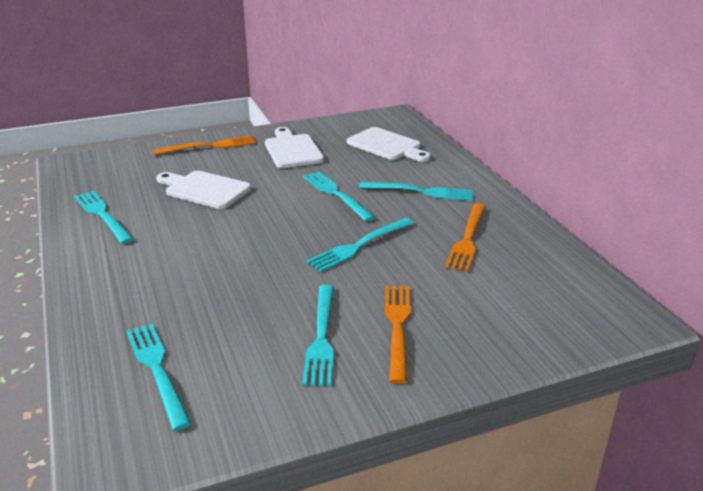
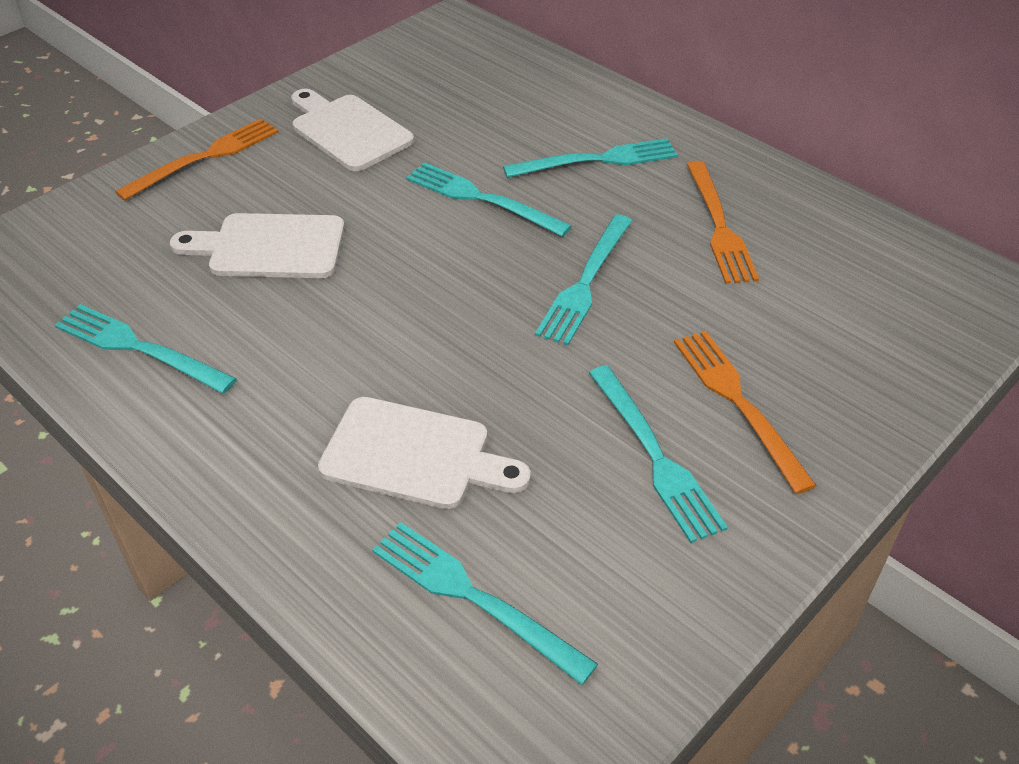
camera: 25 degrees left, 15 degrees up
(387, 145) = (485, 86): white cutting board -> white cutting board (414, 455)

